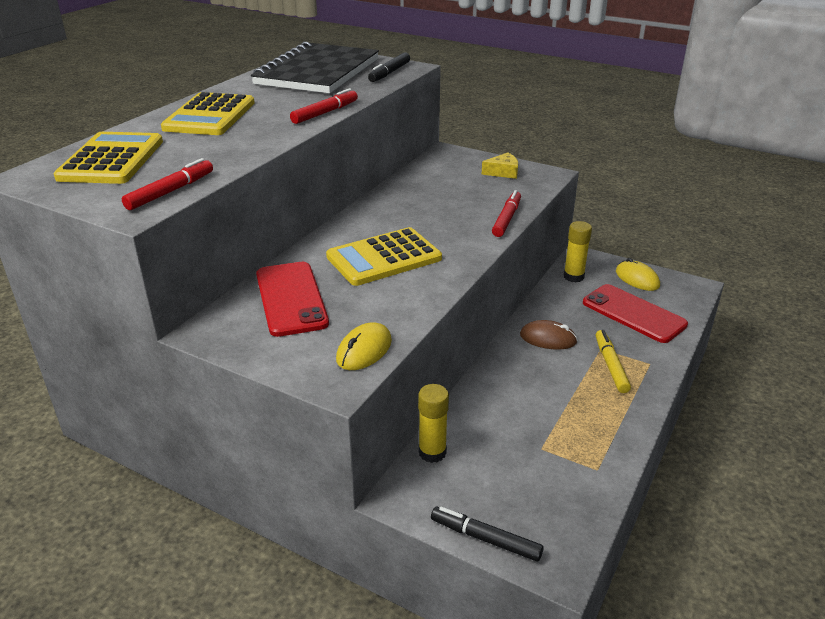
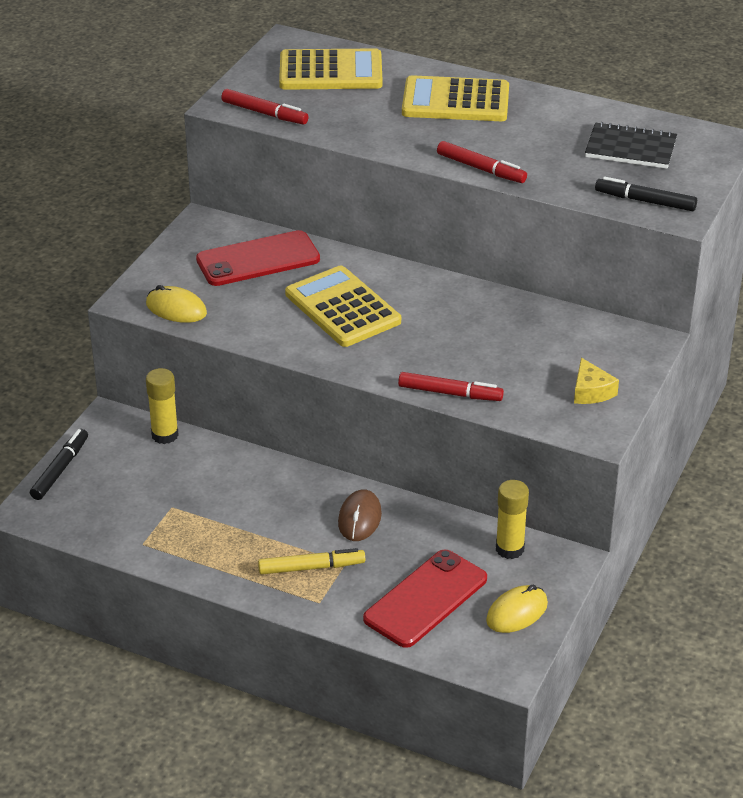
camera: 85 degrees right, 5 degrees up
(318, 72) = (630, 148): black notebook -> black notebook, size x0.53

